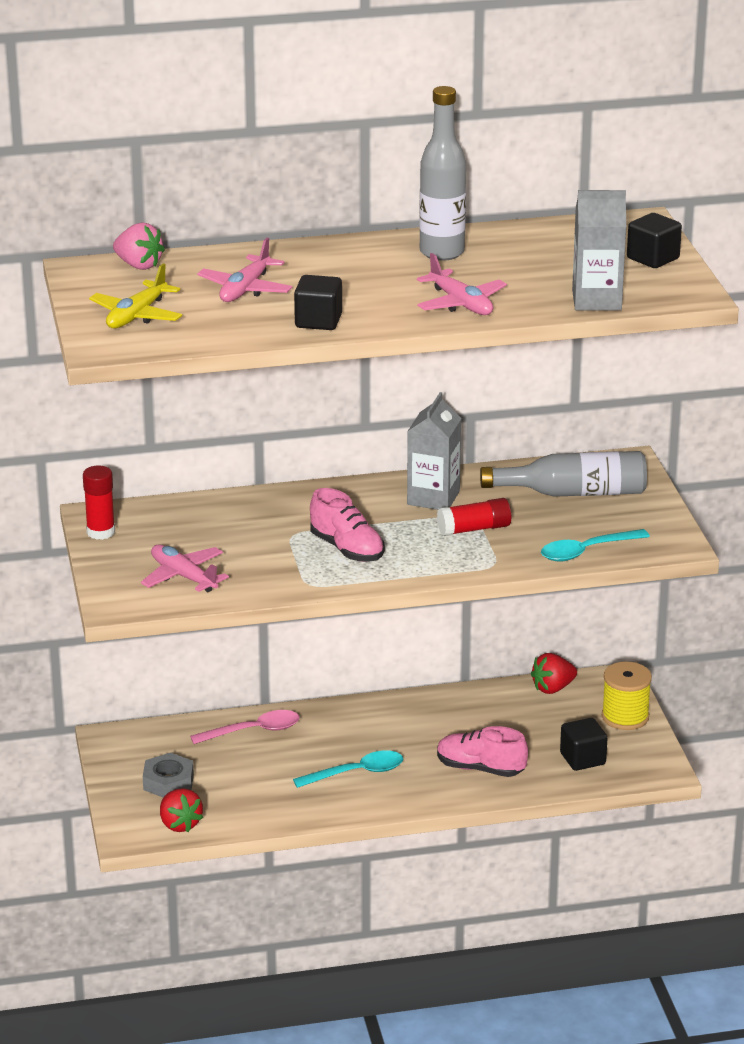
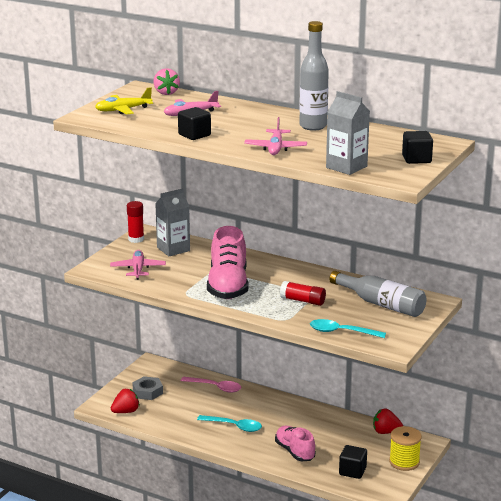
camera: 40 degrees right, 5 degrees down
(179, 824) = (126, 411): red strawberry -> red strawberry turned 135 degrees counterclockwise
(347, 549) = (228, 286): pink shoe -> pink shoe, size x1.60
(433, 498) = (307, 280): grey carton -> grey carton (173, 249)

